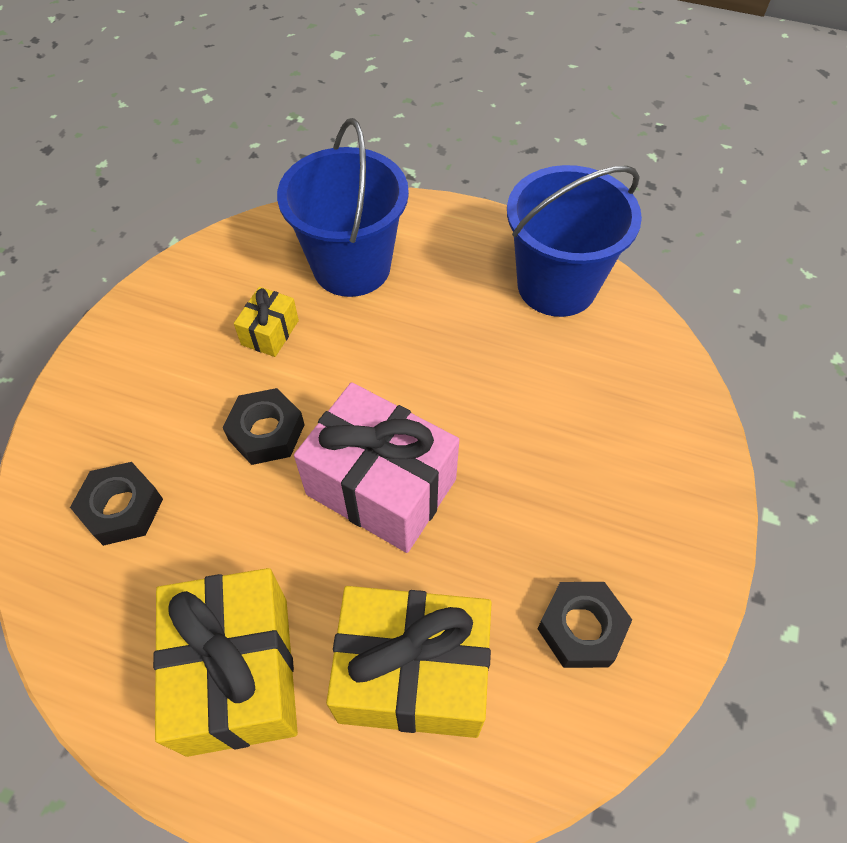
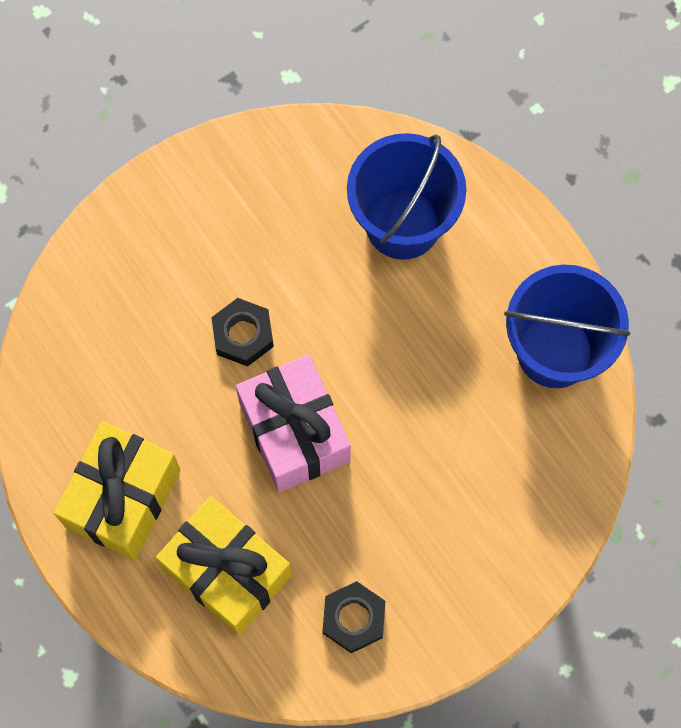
camera: 35 degrees right, 15 degrees up
(122, 508) = (112, 331): black nut -> none
(270, 332) = (298, 247): yellow gift -> none

